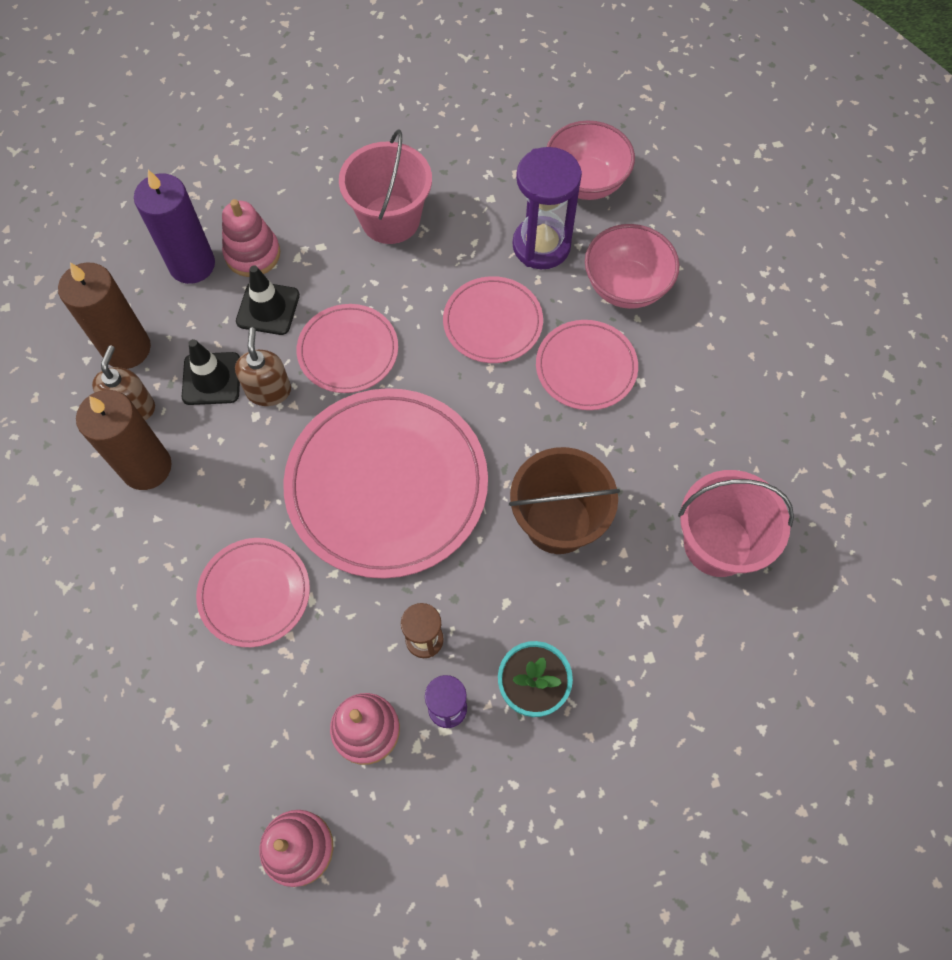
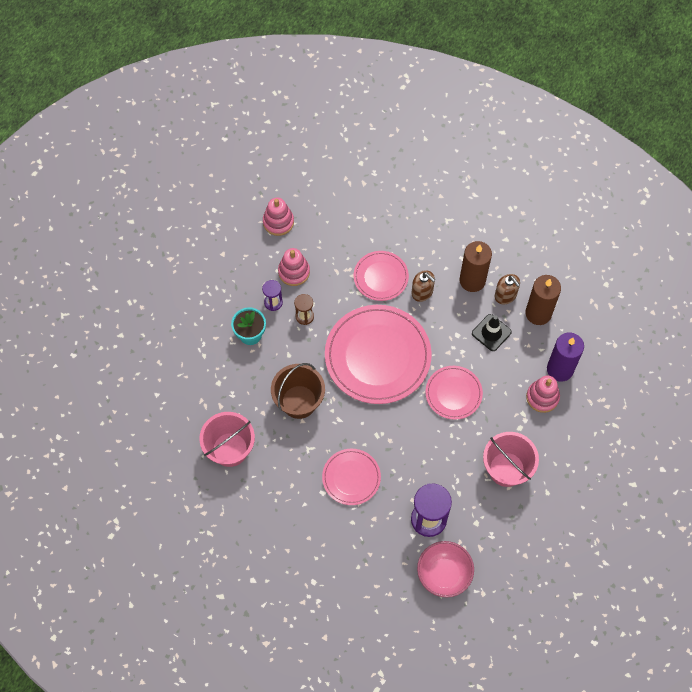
camera: 135 degrees right, 0 degrees up
(268, 308) = (506, 380): black traffic cone -> none
(268, 390) = (464, 349): brown soap dispenser -> brown soap dispenser (422, 292)
(492, 322) = (410, 461): pink plate -> none
(626, 286) = (372, 534): pink bowl -> none

